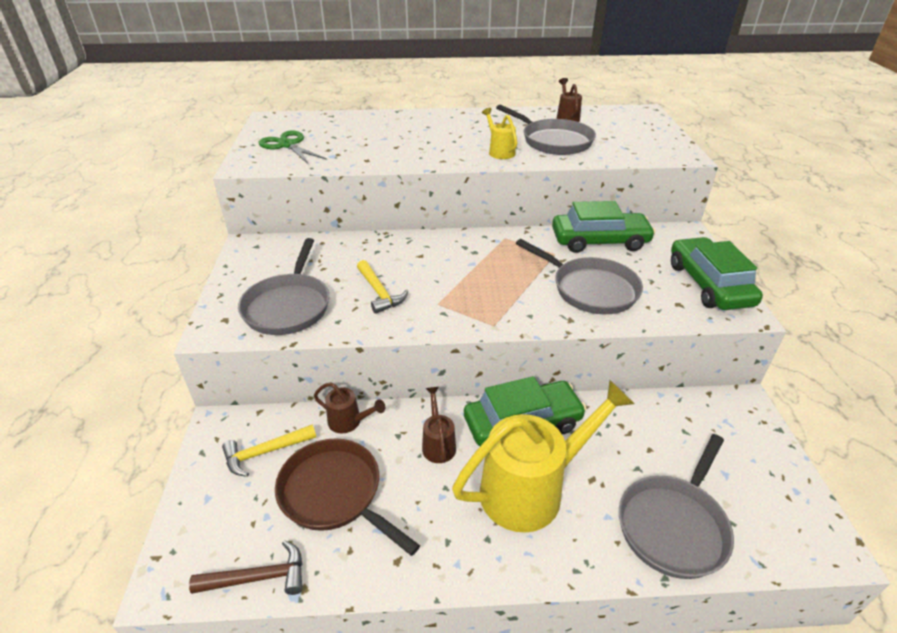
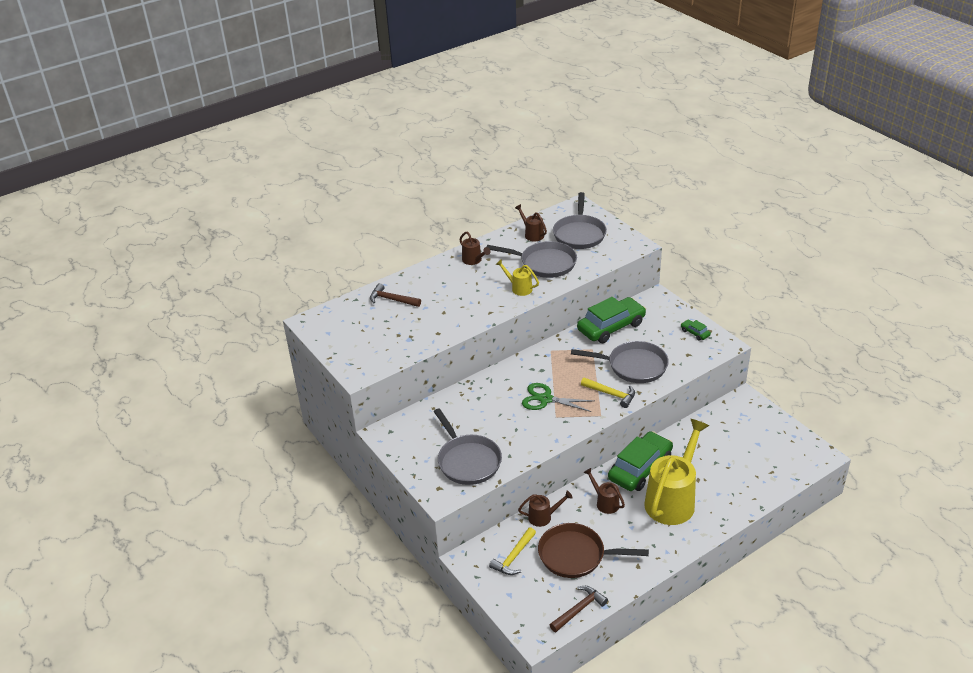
camera: 30 degrees left, 0 degrees up
(288, 145) = (363, 343): green scissors -> green scissors (545, 399)
(362, 124) = (392, 299): none -> brown hammer
(379, 292) = (513, 426): yellow hammer -> yellow hammer (611, 394)
(480, 120) = (473, 260): none -> brown watering can
(674, 525) = (750, 481): grey pan -> grey pan (579, 234)
(709, 284) = (695, 333): green car -> green car, size x0.43

